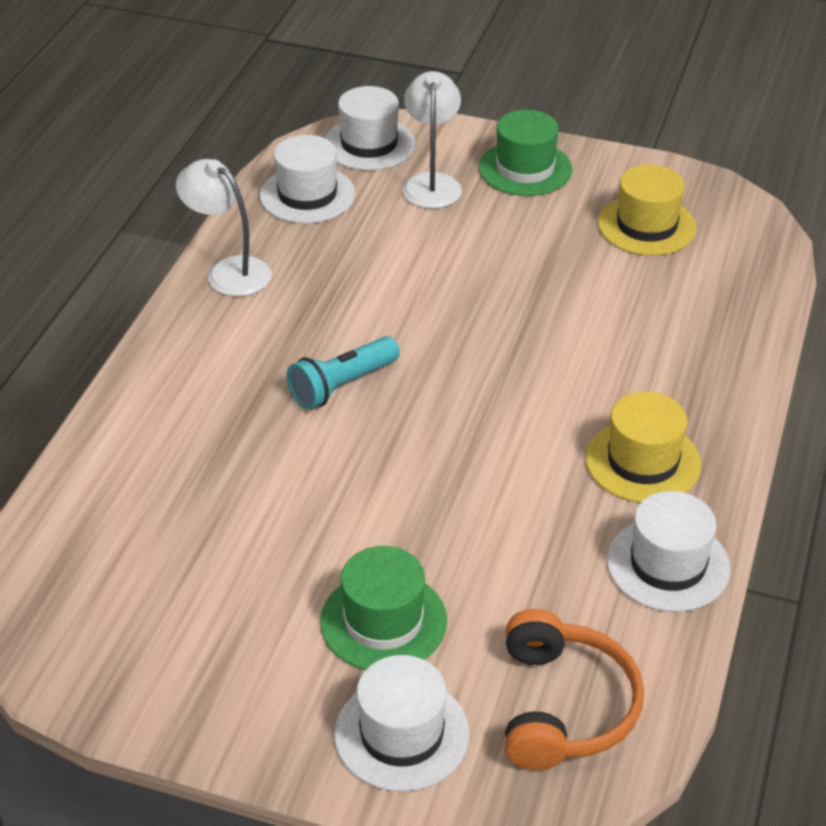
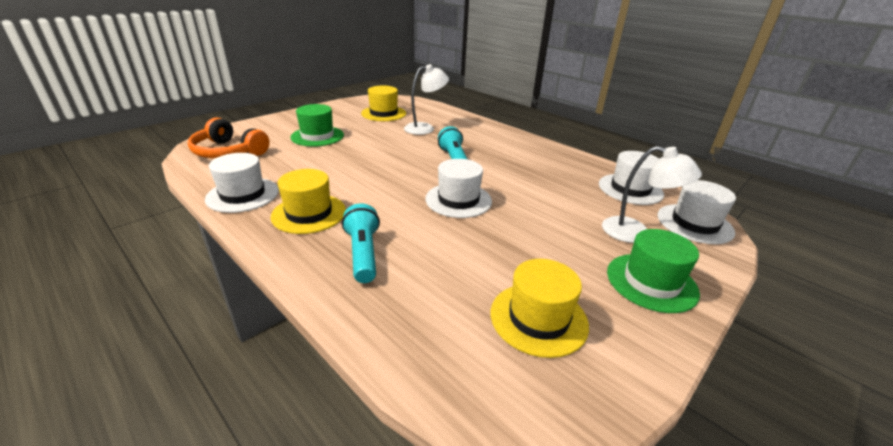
camera: 115 degrees right, 10 degrees down
(161, 587) = (384, 113): none -> yellow hat
(229, 271) = (562, 156): white lamp -> white lamp (425, 128)
(401, 734) = (270, 128): white hat -> white hat (458, 200)
(670, 370) = (363, 253): none -> turquoise flashlight

